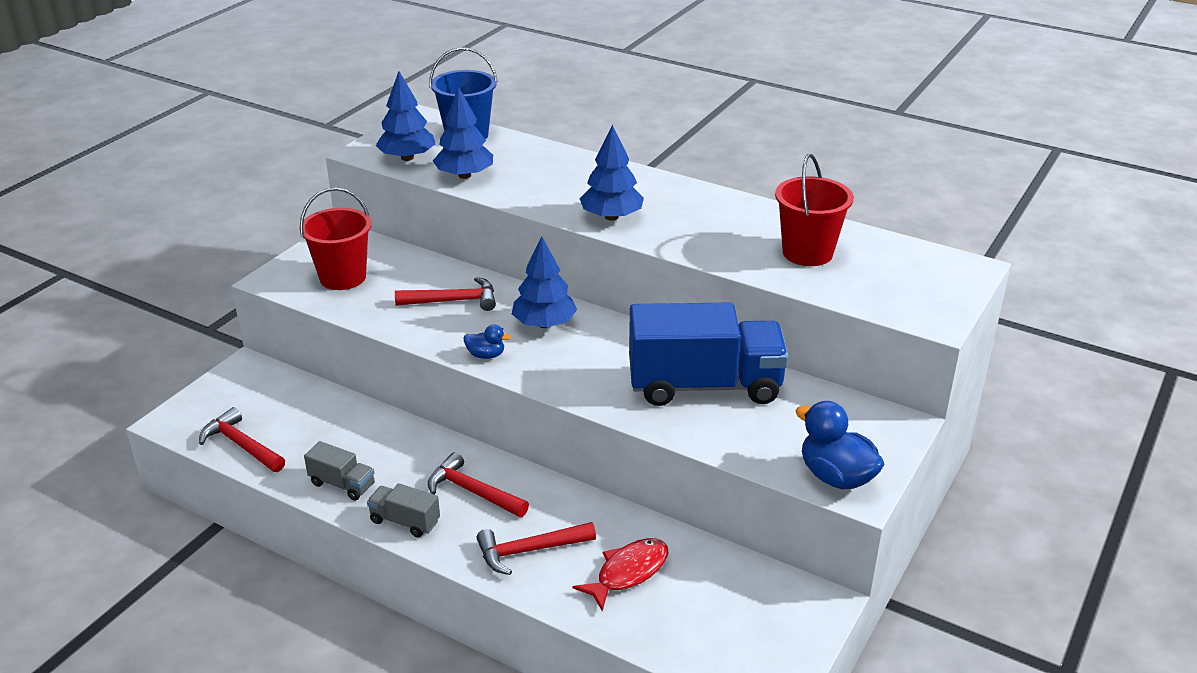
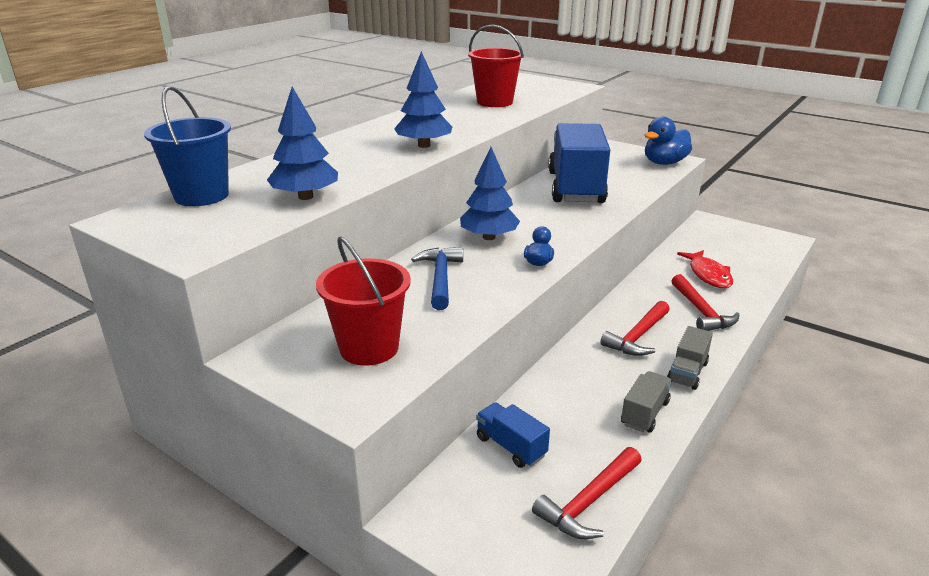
camera: 85 degrees left, 5 degrees down
(310, 406) = (511, 446): none -> blue truck
(407, 158) = (235, 225): blue tree -> none
(453, 301) = (440, 278): red hammer -> blue hammer
(628, 572) = (708, 275): red fish -> red fish turned 150 degrees counterclockwise

